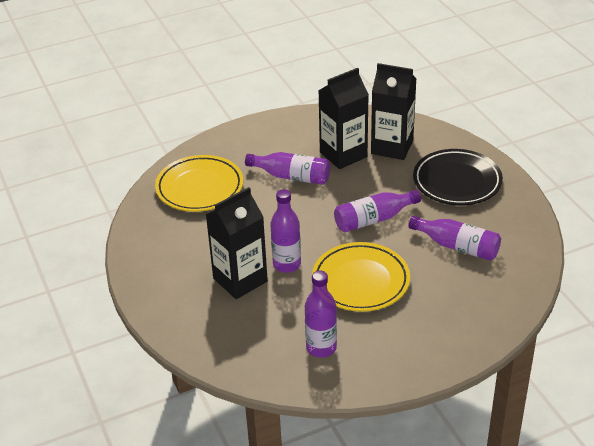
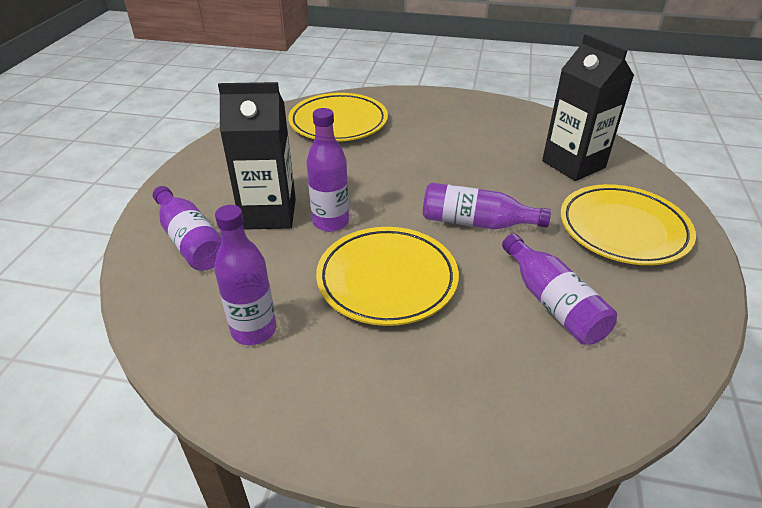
camera: 35 degrees right, 0 degrees up
(292, 176) = (434, 148): purple bottle -> purple bottle (190, 241)
(343, 154) = (510, 150): black carton -> none
(457, 182) = (623, 229): black plate -> yellow plate

